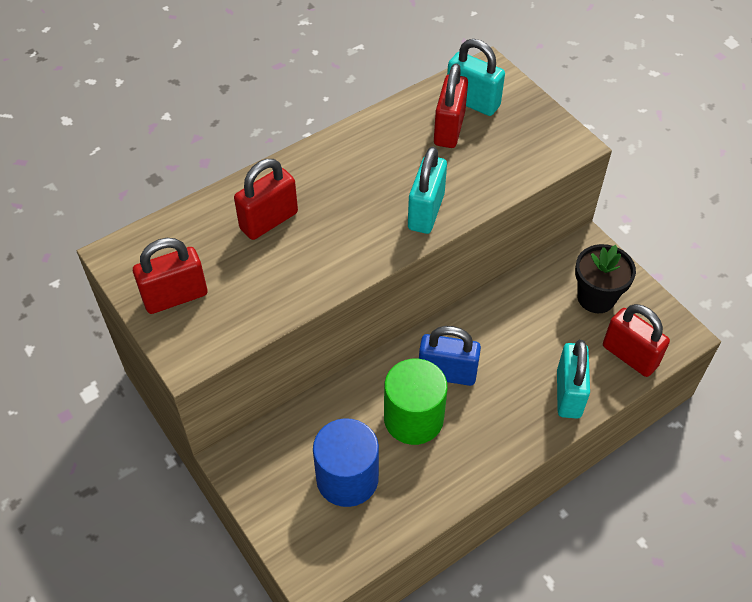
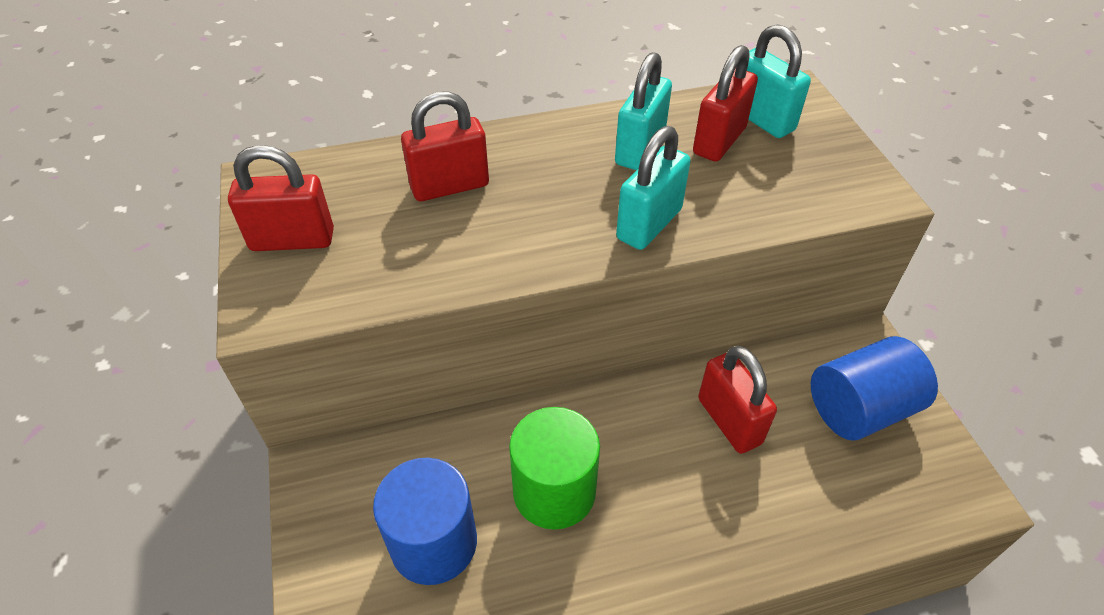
camera: 20 degrees right, 5 degrees down
(447, 373) = (622, 446): blue padlock -> none
(568, 394) = (780, 527): turquoise padlock -> turquoise padlock (640, 149)
(596, 297) = (860, 409): black flower pot -> blue cylinder
(629, 356) = (887, 502): red padlock -> red padlock (729, 421)

